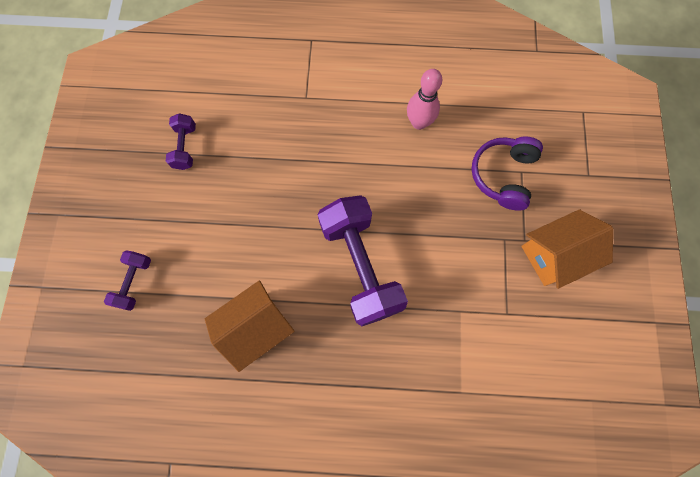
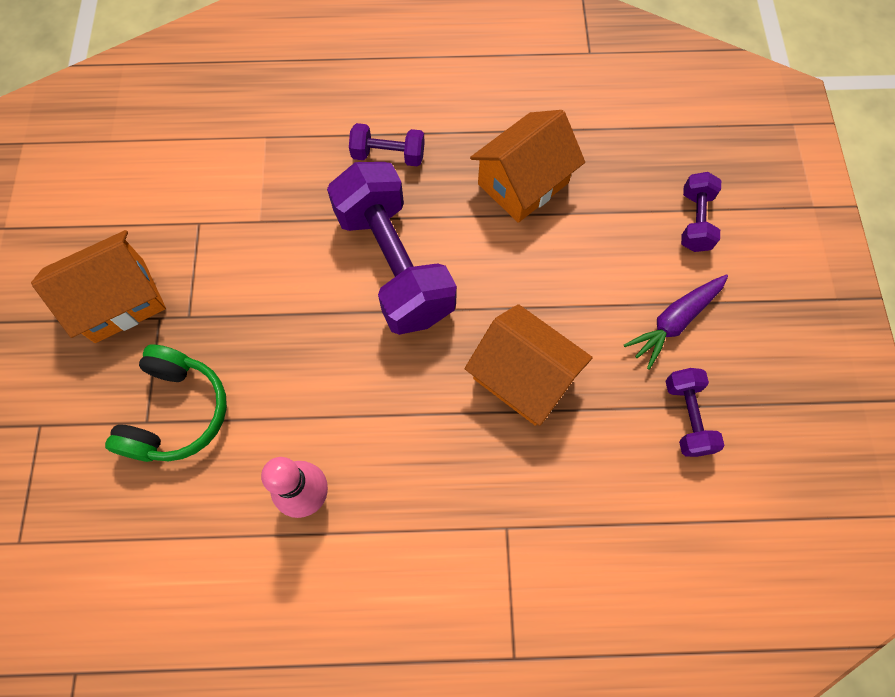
camera: 175 degrees right, 5 degrees down
(174, 207) = (674, 322): none -> purple carrot
(281, 179) = (523, 377): none -> orange house
(360, 364) = (388, 155): none -> purple dumbbell
(503, 175) = (177, 412): purple headphones -> green headphones

